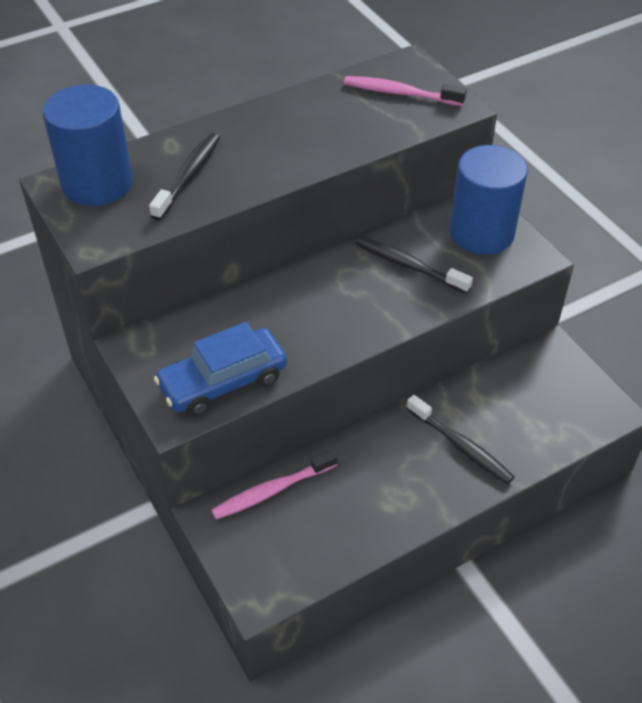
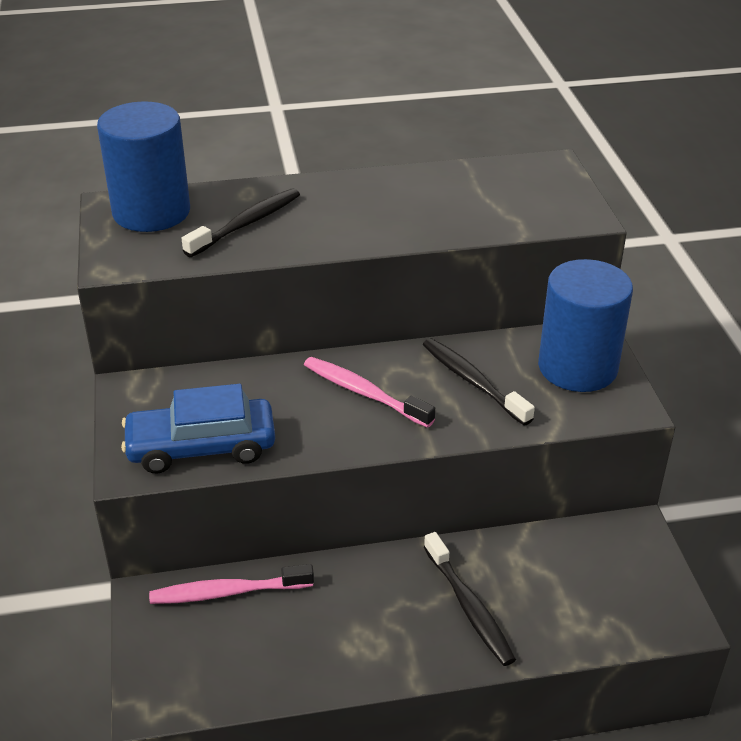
camera: 20 degrees right, 10 degrees down
(400, 93) = (523, 191): pink toothbrush -> pink toothbrush (364, 393)

